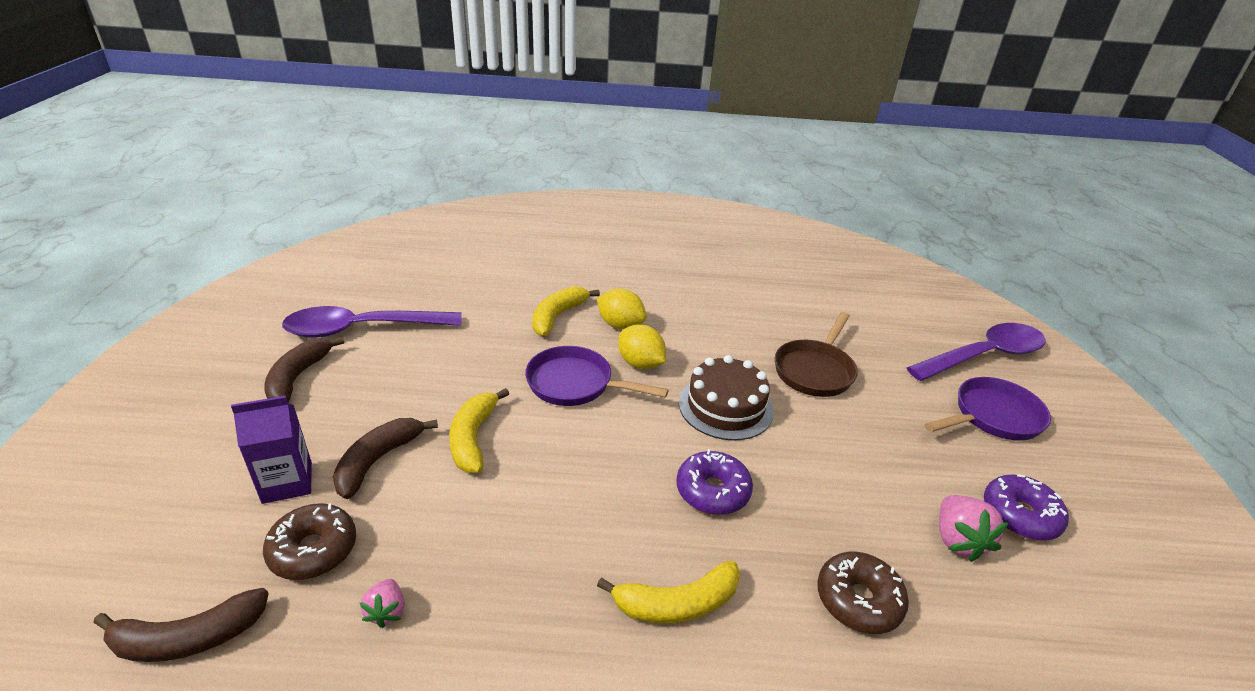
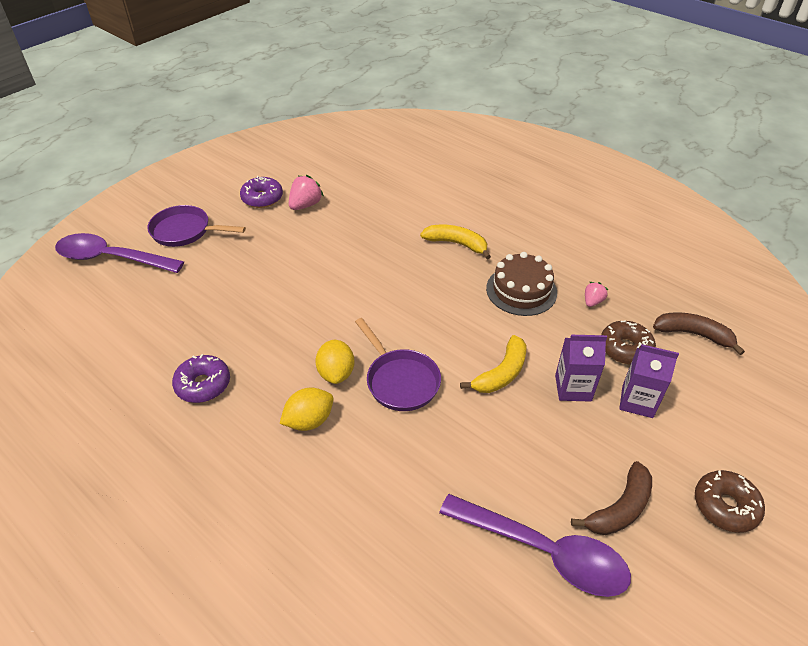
camera: 140 degrees left, 10 degrees up
(378, 461) = (573, 388): brown banana -> purple carton
(557, 316) = (351, 463): yellow banana -> none
(620, 325) = (309, 421): yellow lemon -> yellow lemon turned 75 degrees clockwise
(712, 491) = (388, 274): purple donut -> purple donut (203, 384)
(725, 406) = (320, 312): brown cake -> brown cake (521, 290)
(815, 370) = (229, 305): brown pan -> none
(858, 600) = (379, 211): brown donut -> brown donut (725, 506)

